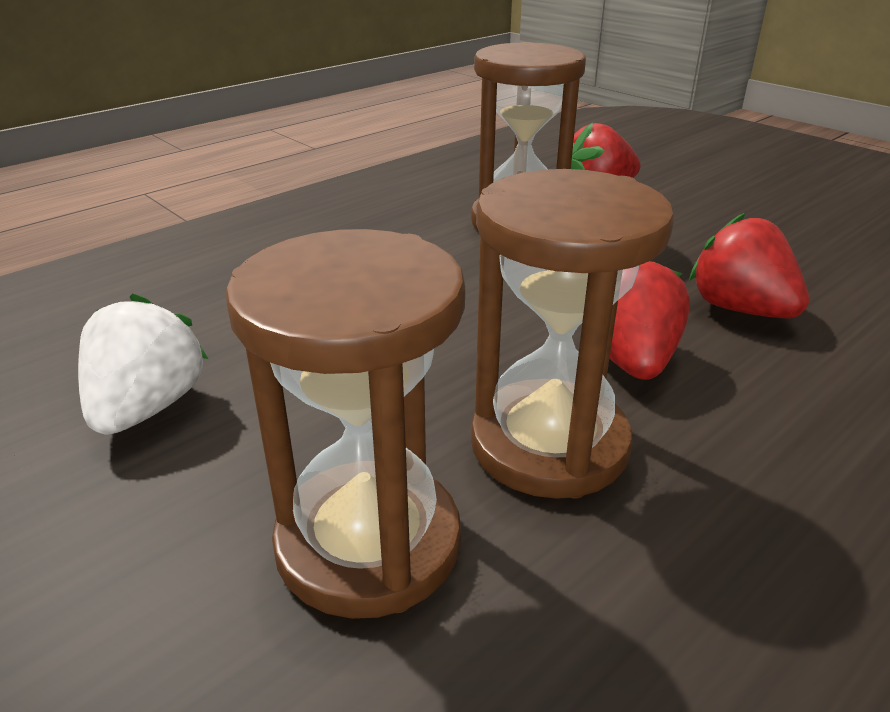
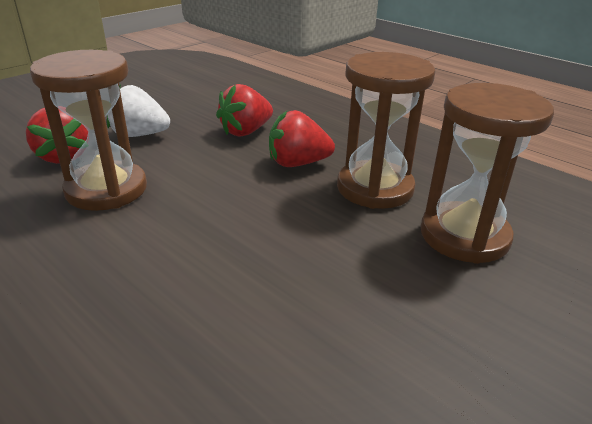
camera: 95 degrees left, 0 degrees up
(148, 408) = (394, 350): white strawberry -> white strawberry (139, 135)

